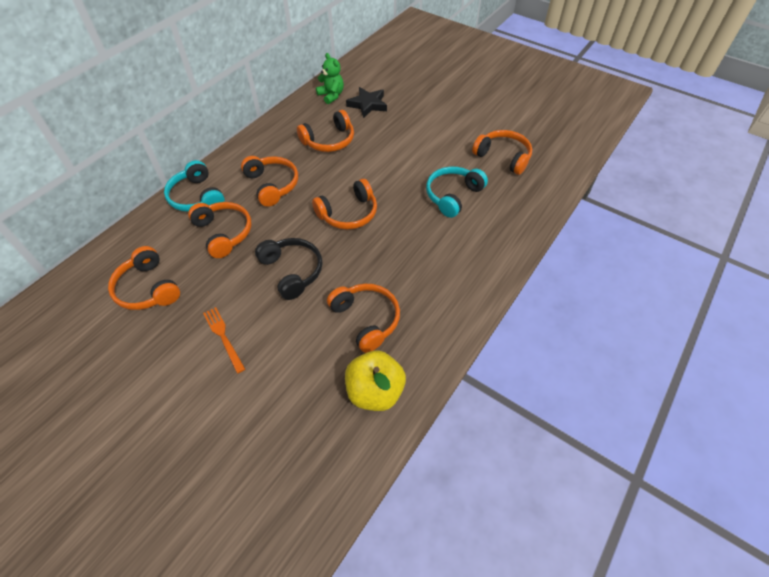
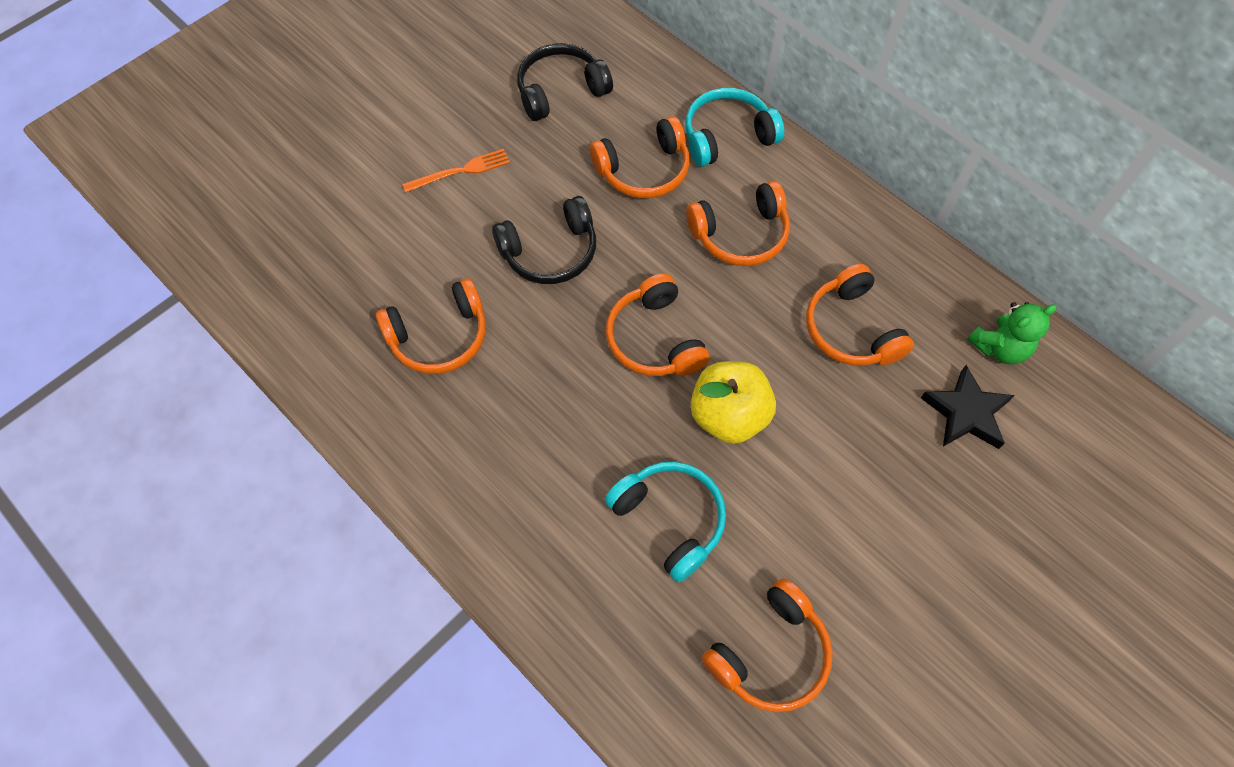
camera: 100 degrees right, 10 degrees up
(148, 288) = (561, 91): orange headphones -> black headphones
(375, 391) = (327, 331): yellow apple -> yellow apple (728, 415)

